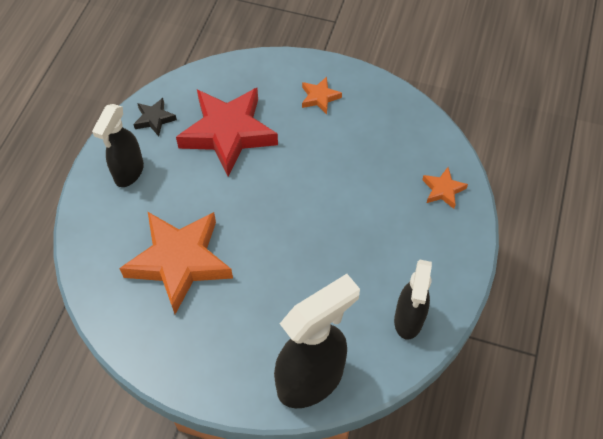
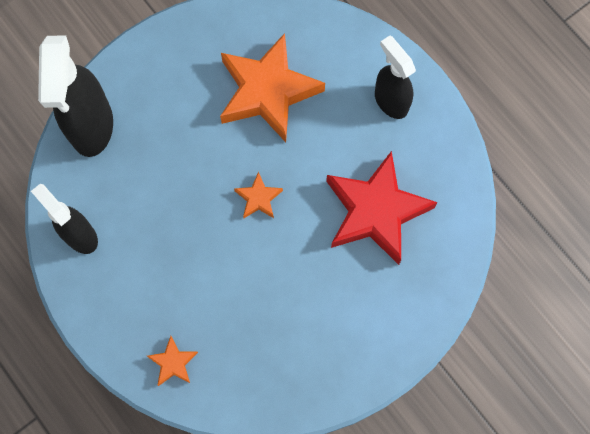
camera: 125 degrees right, 15 degrees up
(154, 119) = (439, 156): black star -> none
(319, 97) = (360, 326): orange star -> orange star (258, 198)

